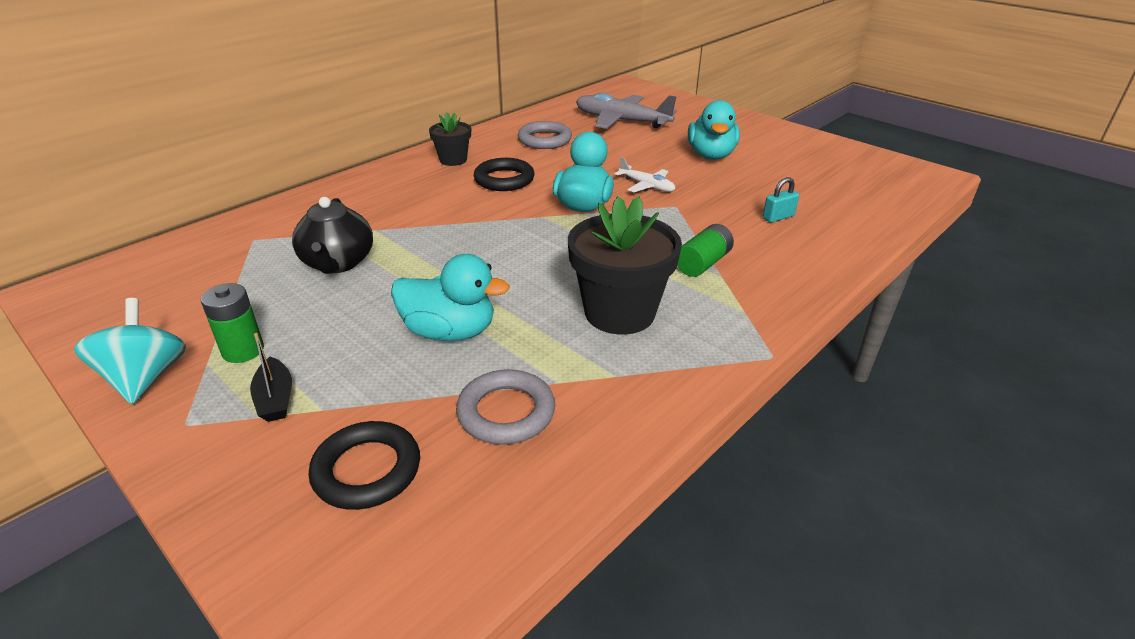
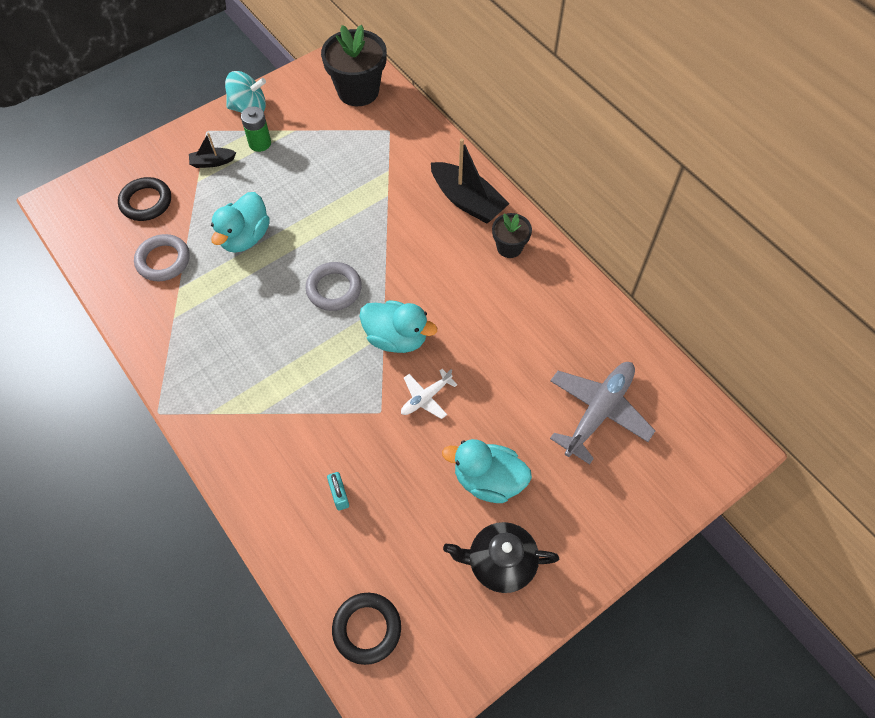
camera: 100 degrees right, 25 degrees up
(338, 263) = (344, 177): black teapot -> black teapot (500, 563)
(388, 183) = (467, 201): none -> black boat
(504, 179) = (460, 284): black ring -> black ring (367, 629)
(544, 140) = (550, 327): grey ring -> grey ring (334, 289)
(619, 313) = (234, 333): black flower pot -> black flower pot (358, 91)
(703, 263) = (280, 405): green battery -> none

